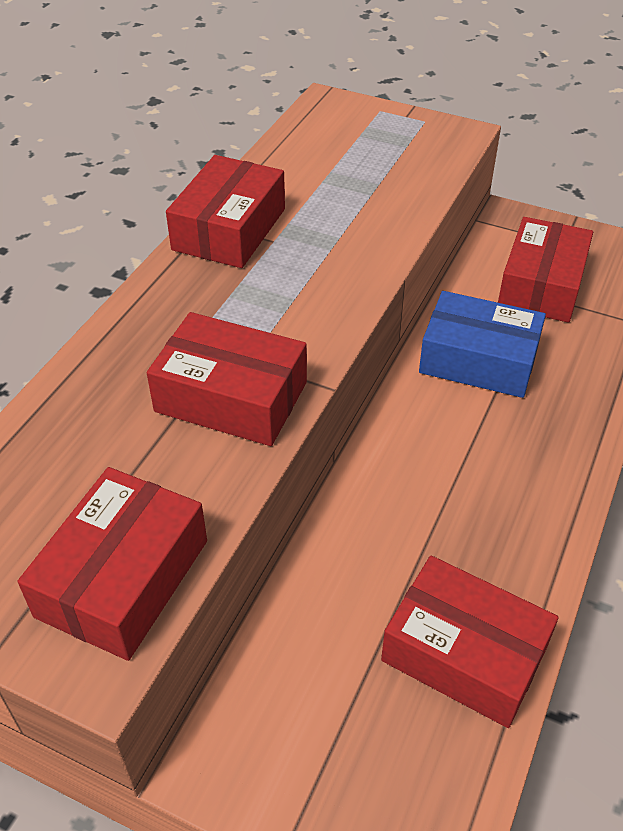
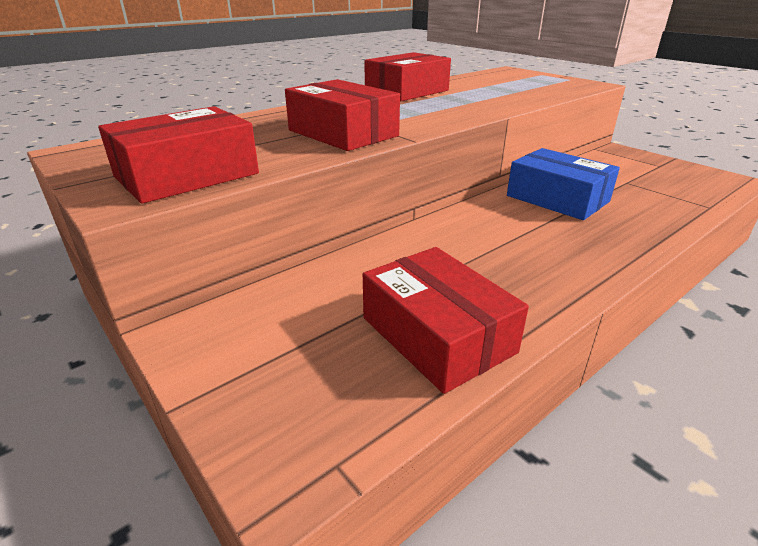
camera: 25 degrees right, 15 degrees down
(541, 285) = (630, 178): red box -> none

